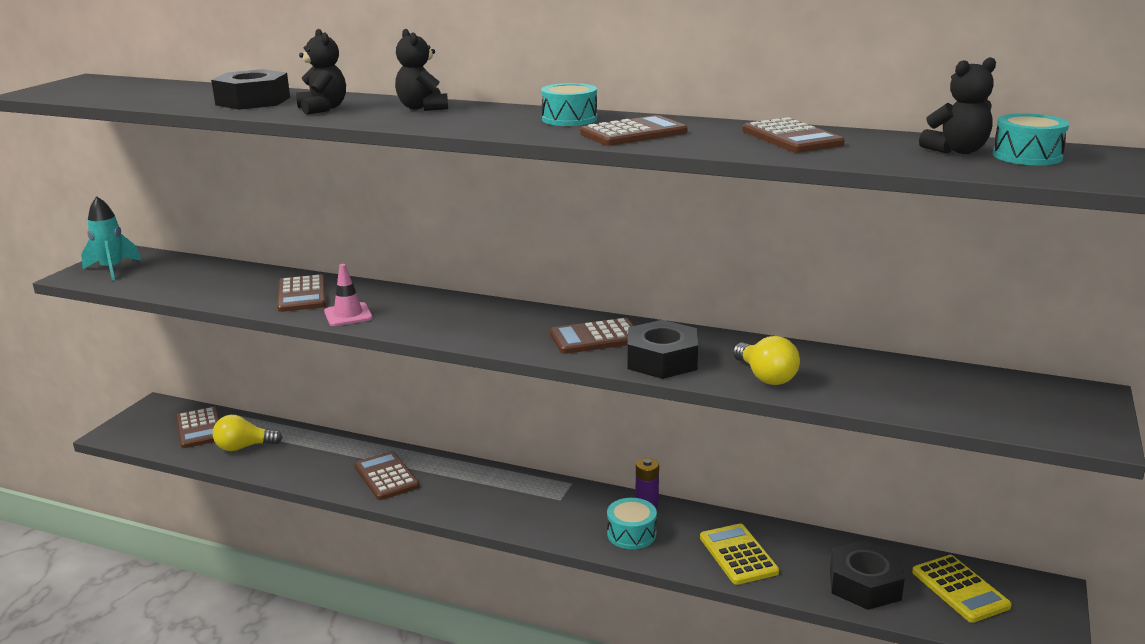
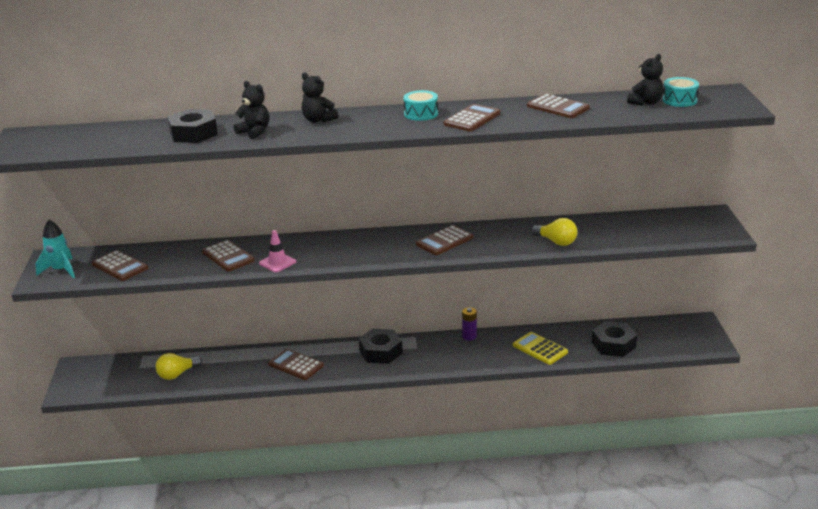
camera: 25 degrees left, 5 degrees up
(199, 428) = (129, 371): brown calculator -> brown calculator (120, 266)
(631, 534) = (474, 355): turquoise drum -> none
(662, 360) = (494, 246): black nut -> black nut (380, 352)
(960, 589) = (659, 333): yellow calculator -> none

